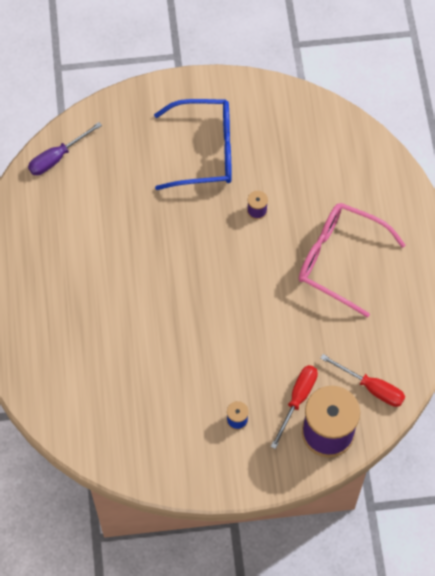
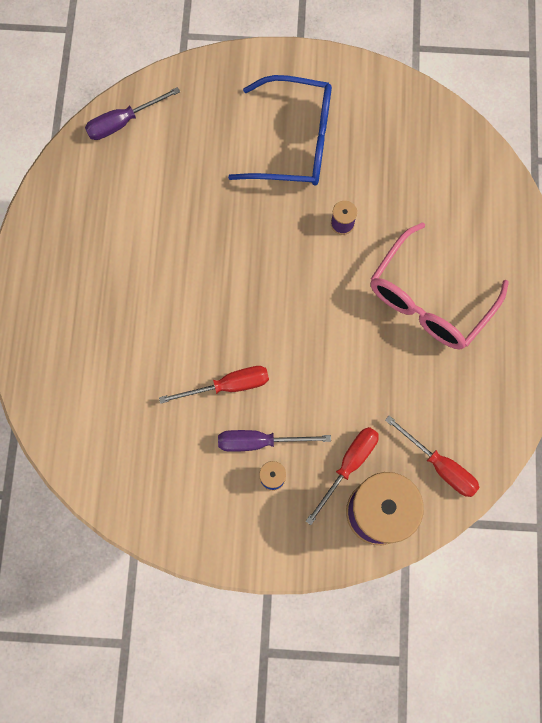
camera: 10 degrees right, 10 degrees up
(187, 354) = (228, 386): none -> red screwdriver
(221, 393) = (260, 441): none -> purple screwdriver
(339, 260) = (428, 300): pink glasses -> pink glasses turned 90 degrees counterclockwise

